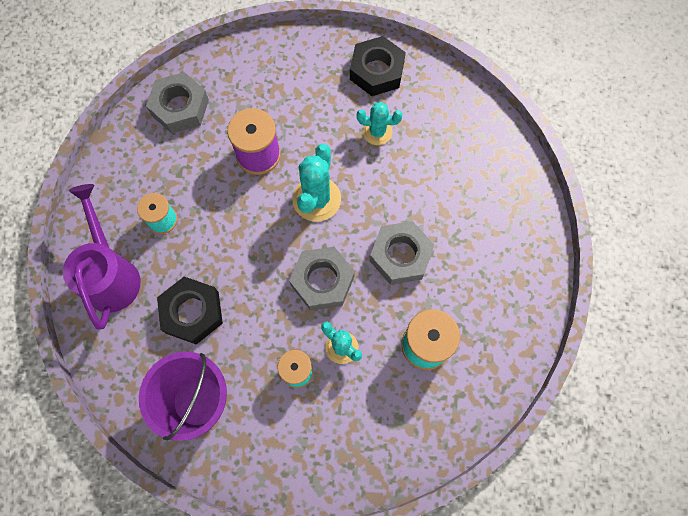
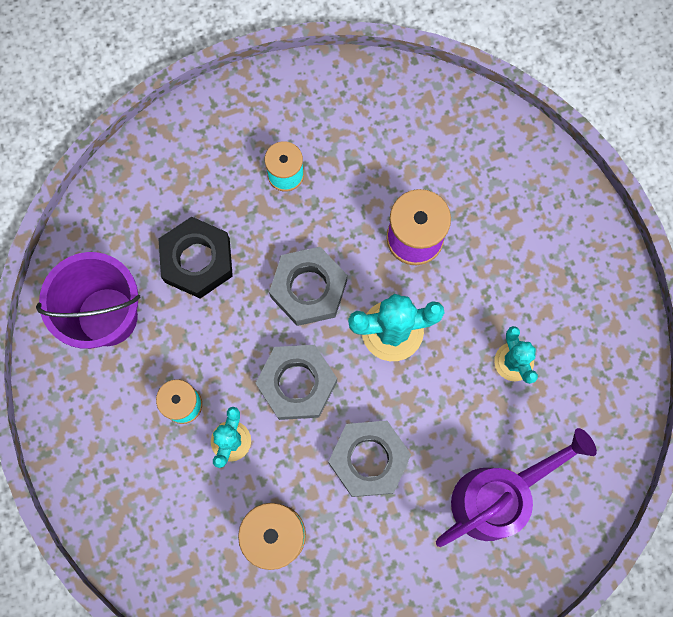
camera: 65 degrees right, 5 degrees up
(111, 274) = (200, 154): purple watering can -> purple watering can (497, 496)
(180, 107) = (429, 120): grey nut -> grey nut (308, 289)
(376, 71) = (597, 323): black nut -> none

